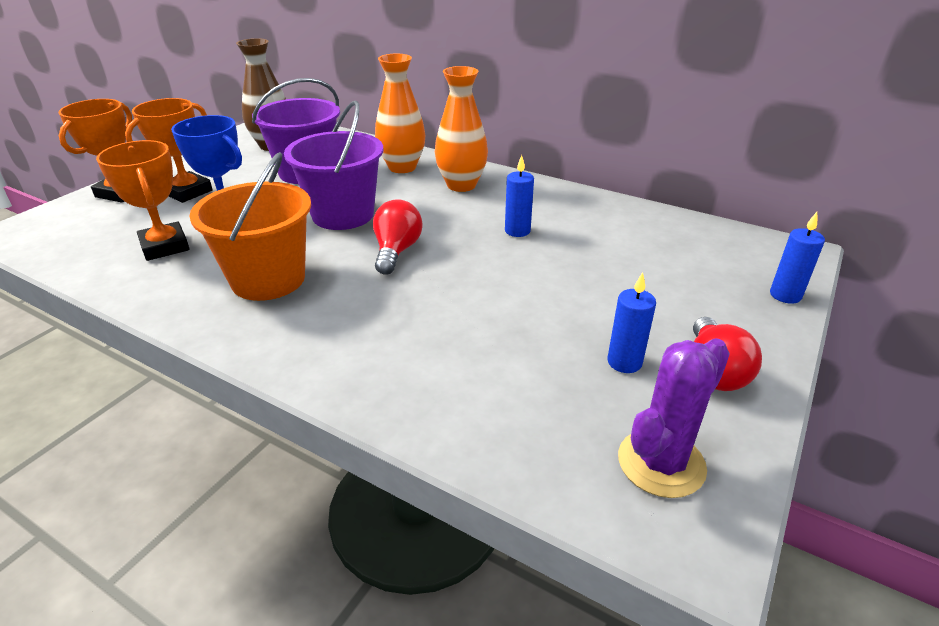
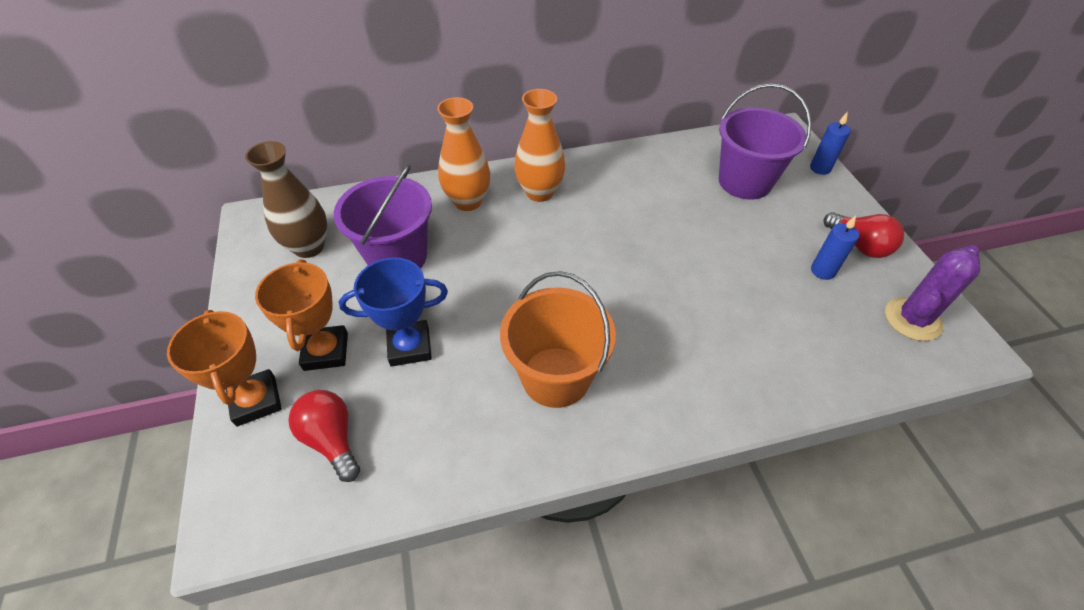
camera: 45 degrees left, 15 degrees up
(165, 246) = (419, 417): orange trophy -> none
(343, 215) = (504, 279): purple bucket -> purple bucket (744, 182)
(396, 251) = (596, 284): red light bulb -> red light bulb (332, 439)
(517, 231) = (638, 212): blue candle -> none
(661, 463) = (912, 319): purple cactus -> purple cactus turned 45 degrees clockwise

